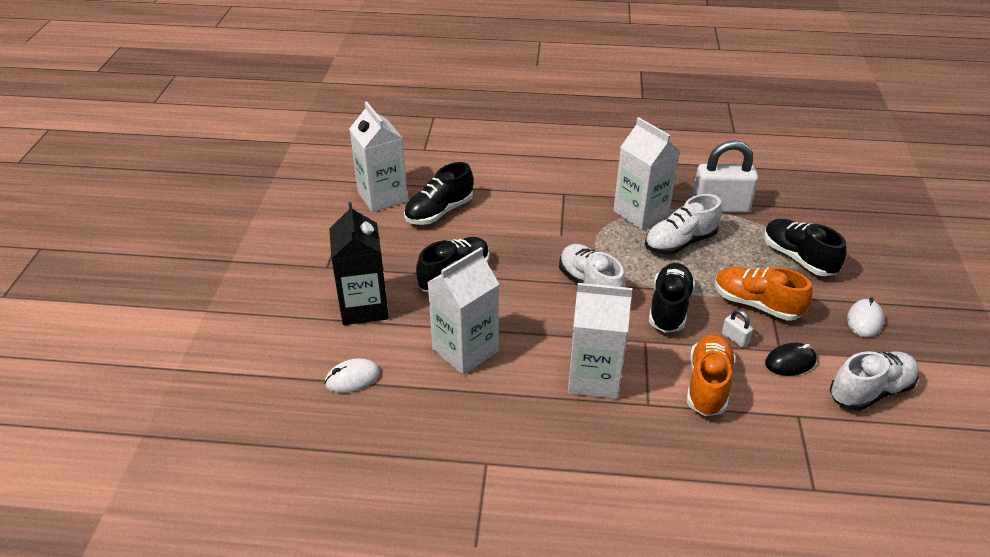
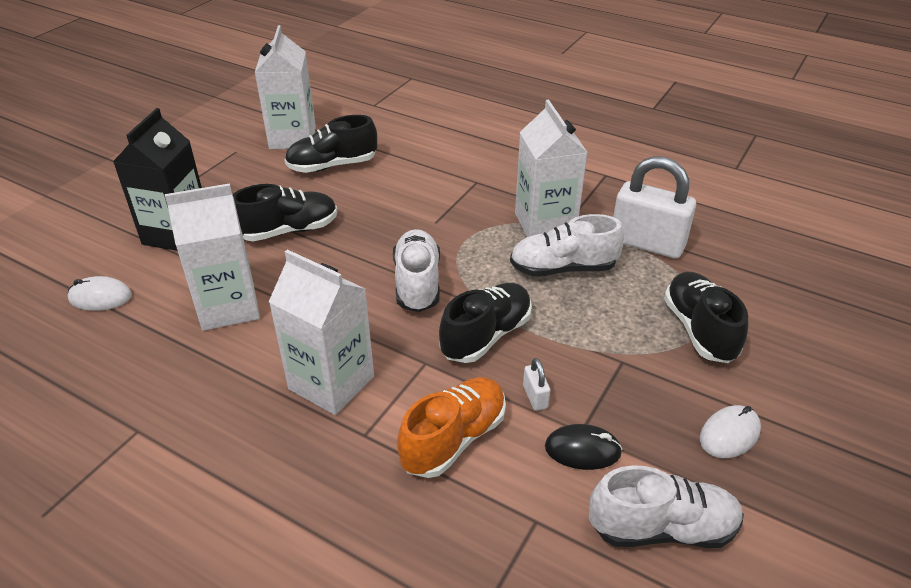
camera: 25 degrees right, 0 degrees up
(756, 304) = (597, 366): orange shoe -> none

